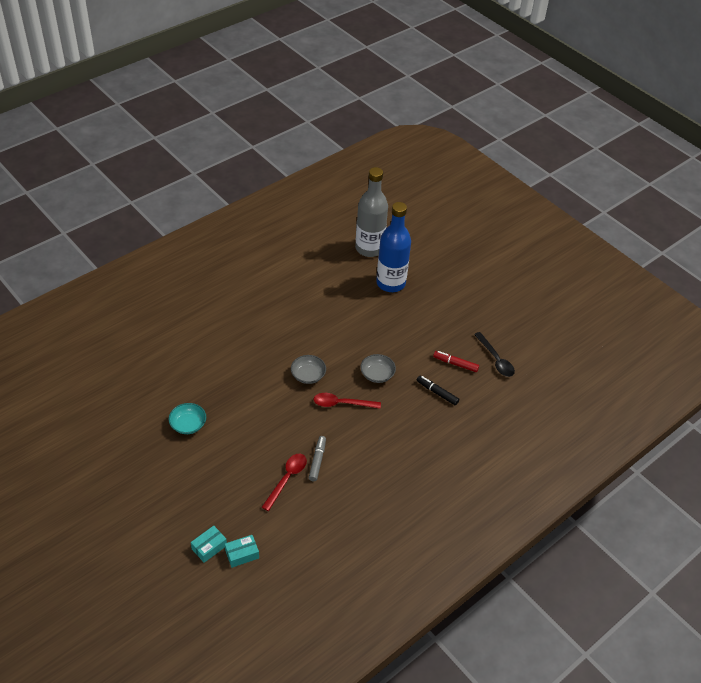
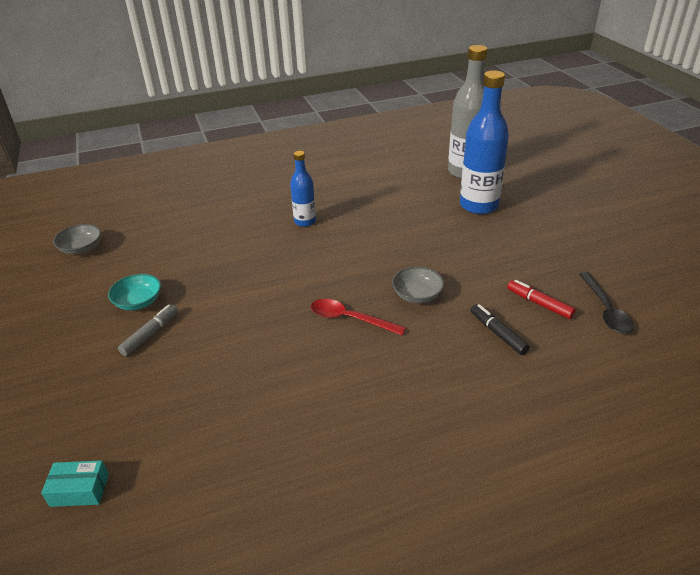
camera: 25 degrees right, 10 degrees down
(209, 547) = (43, 464): turquoise box -> none
(269, 325) = (305, 221): none -> blue bottle
(287, 479) = (217, 397): red spoon -> none
(308, 375) = (322, 279): grey bowl -> grey bowl (81, 248)
(317, 461) = (275, 383): grey marker -> grey marker (150, 334)

